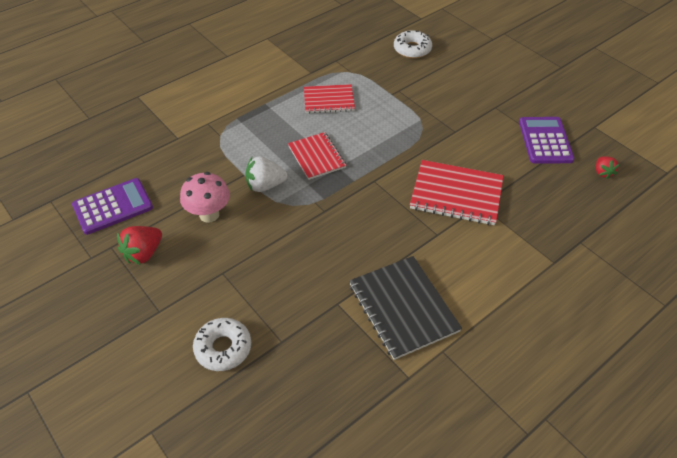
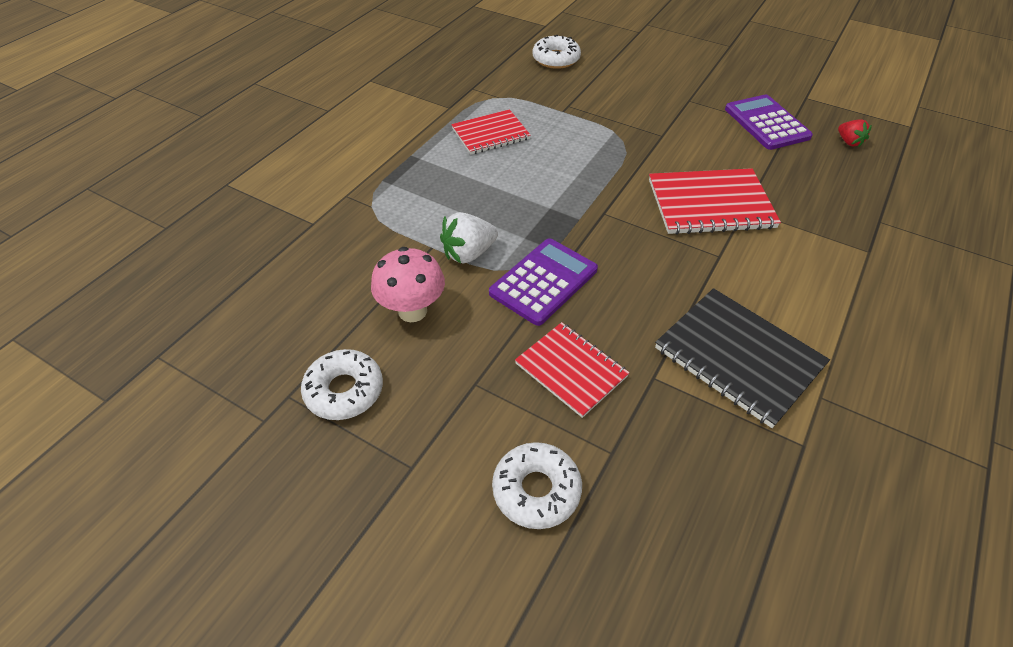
camera: 20 degrees left, 0 degrees up
(113, 206) = (263, 338): purple calculator -> purple calculator (543, 281)
(144, 253) = (344, 390): red strawberry -> white donut
(316, 157) = (515, 202): red notebook -> red notebook (571, 370)

